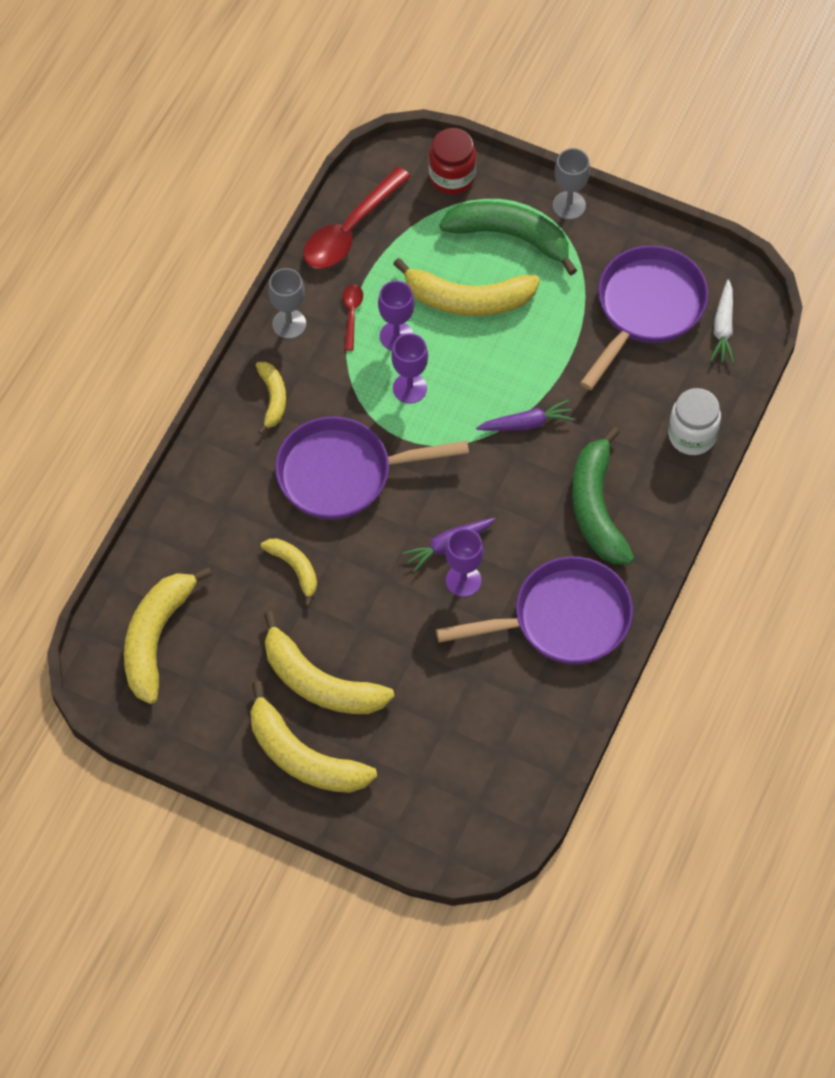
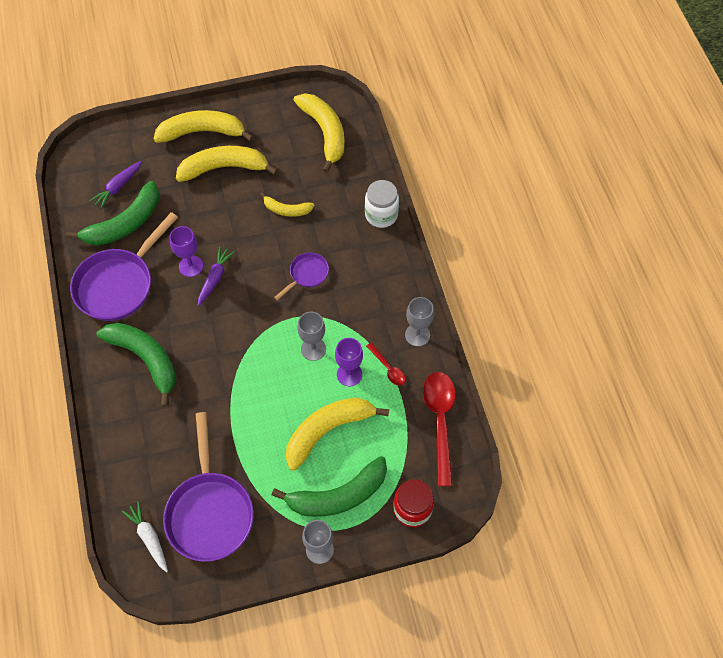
camera: 140 degrees right, 0 degrees up
(273, 399) = (384, 286): yellow banana -> none
(342, 473) = (307, 274): purple pan -> purple pan, size x0.49
(409, 388) = (313, 349): purple goblet -> grey goblet
(498, 695) = (125, 224): none -> green banana
(527, 423) = (226, 379): purple carrot -> purple carrot (118, 187)
(692, 435) = (118, 446): white jar -> white jar (381, 215)

